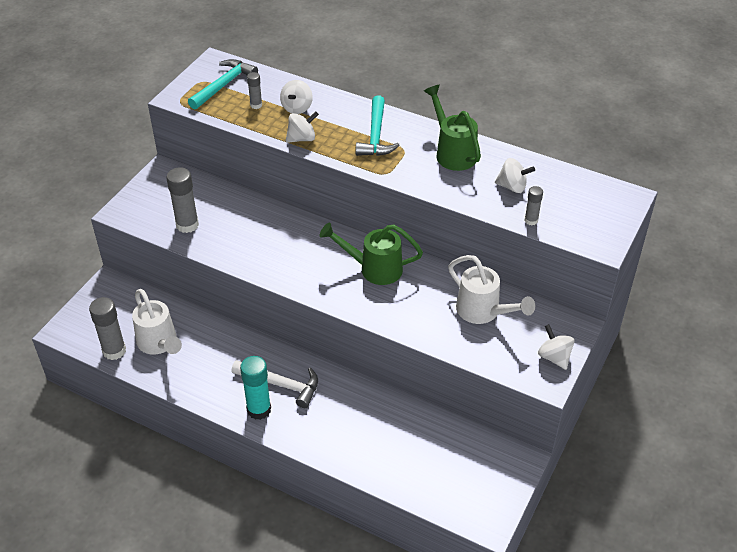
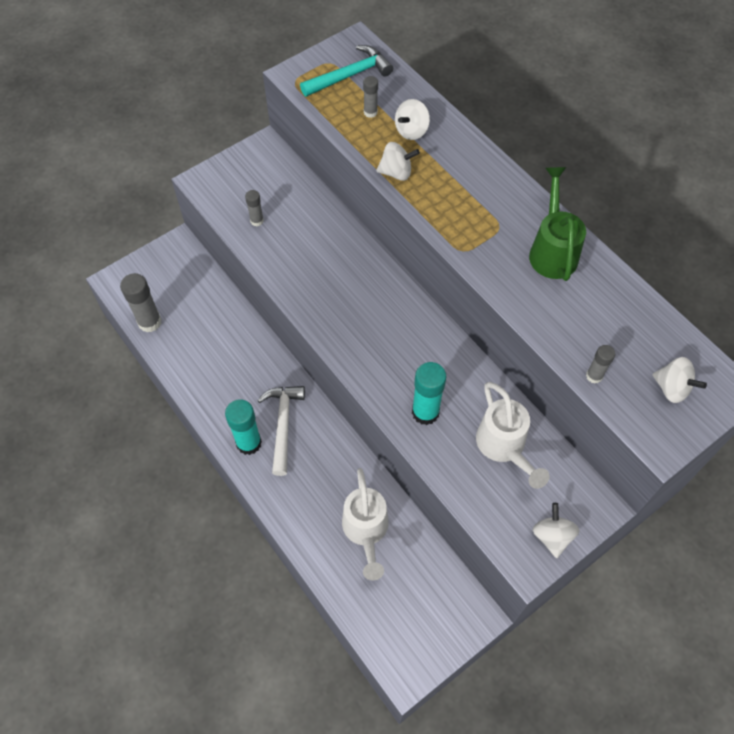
camera: 25 degrees right, 15 degrees up
(159, 343) = (193, 331): white watering can -> white watering can (366, 531)
(187, 225) = (257, 221): grey glue stick -> grey glue stick, size x0.55
(281, 385) = (283, 424): white hammer -> white hammer turned 135 degrees counterclockwise
(374, 269) = (416, 346): green watering can -> none
(376, 135) = (478, 197): turquoise hammer -> none
(408, 310) = (425, 412): none -> turquoise glue stick
(512, 187) = (596, 322): white spinning top -> white spinning top (672, 388)

